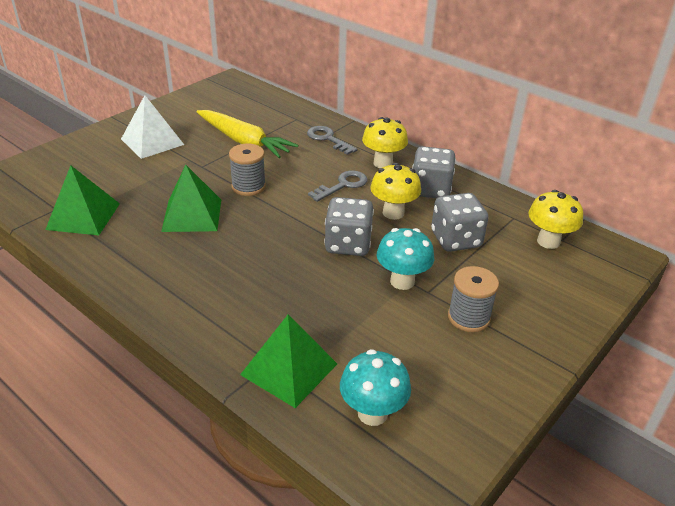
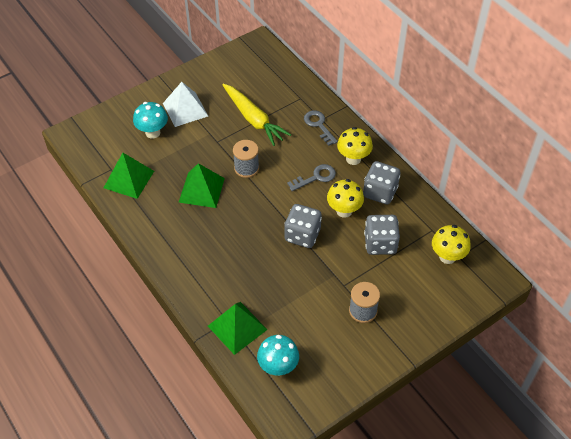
camera: 15 degrees right, 15 degrees up
(402, 281) = (329, 273): turquoise mushroom -> turquoise mushroom (153, 132)

